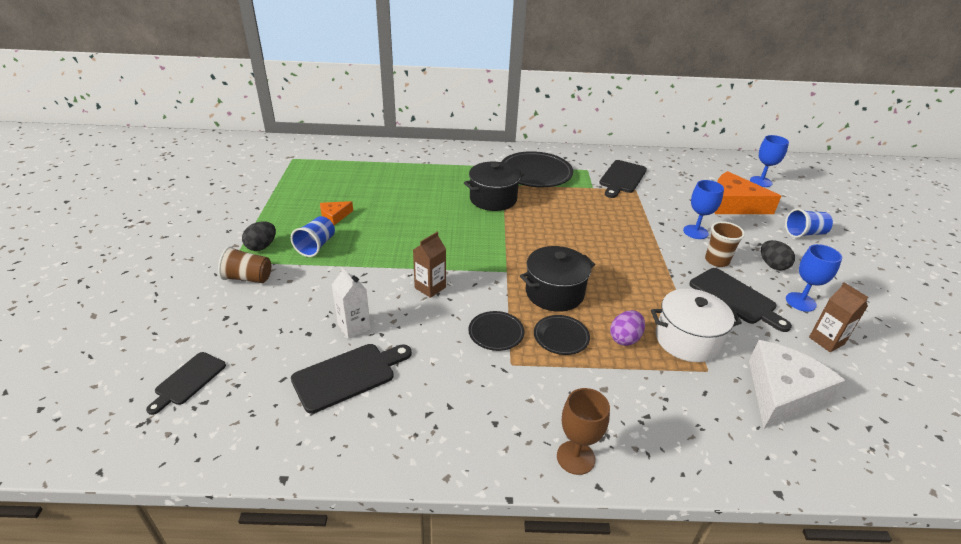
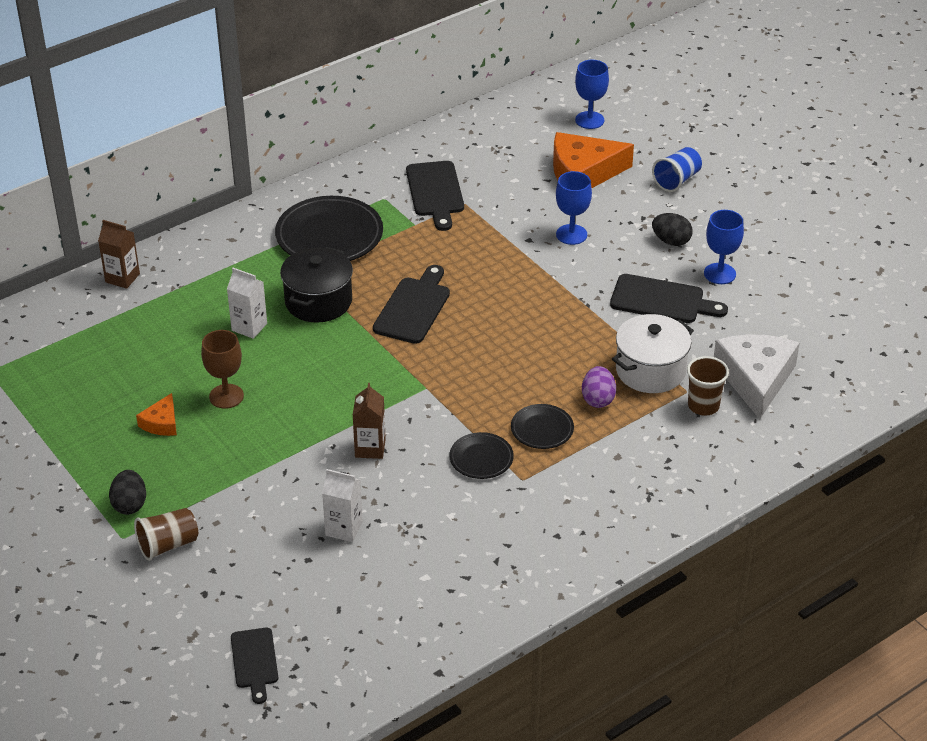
camera: 35 degrees left, 5 degrees up
(316, 246) = (191, 470): blue cup -> none
(348, 375) = (393, 572): black cutting board -> black cutting board (413, 308)
(440, 194) = (249, 327): none -> white carton
(554, 293) = (495, 386): black pot -> none
(575, 457) = (641, 524): brown goblet -> brown goblet (226, 396)
(717, 260) = (617, 263): brown cup -> brown cup (703, 406)
(826, 341) = (762, 306): brown carton -> brown carton (122, 278)

